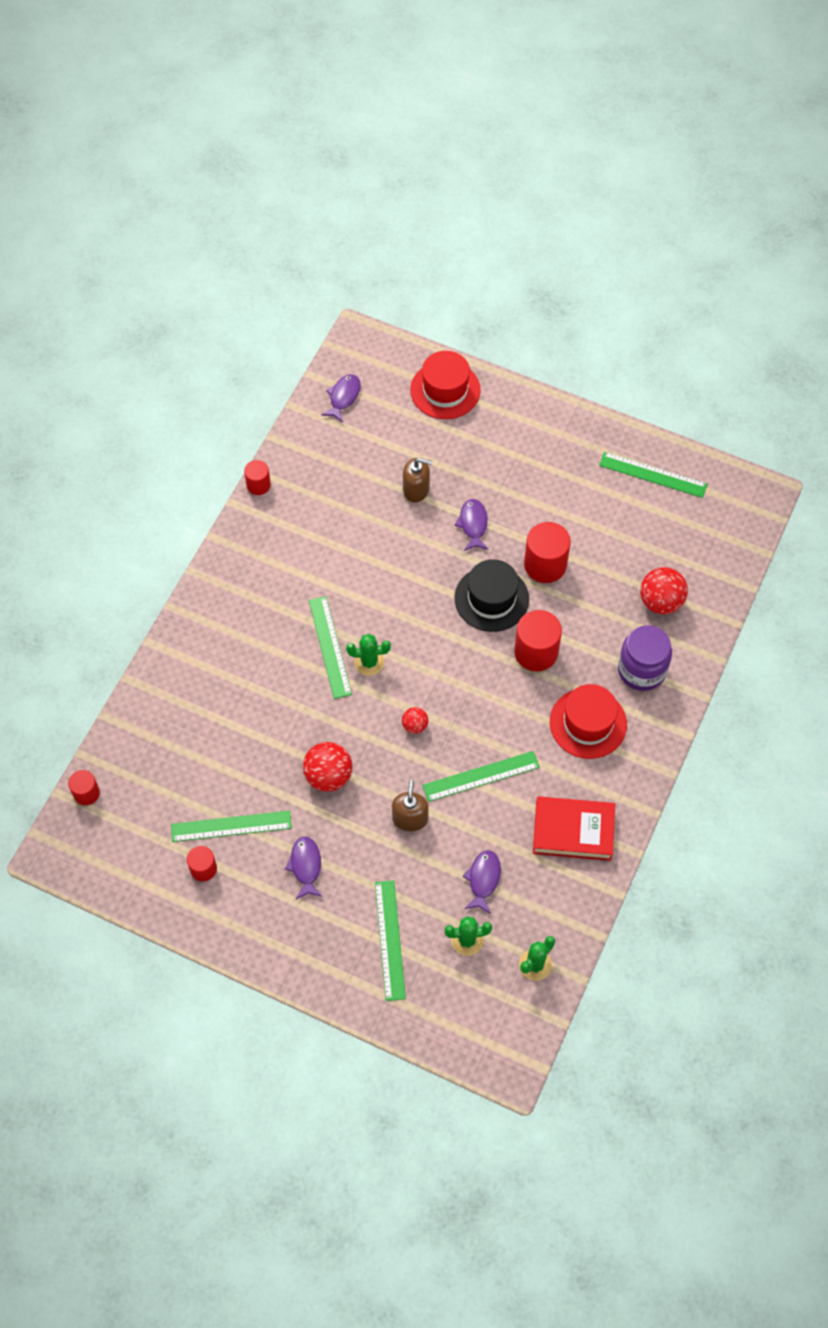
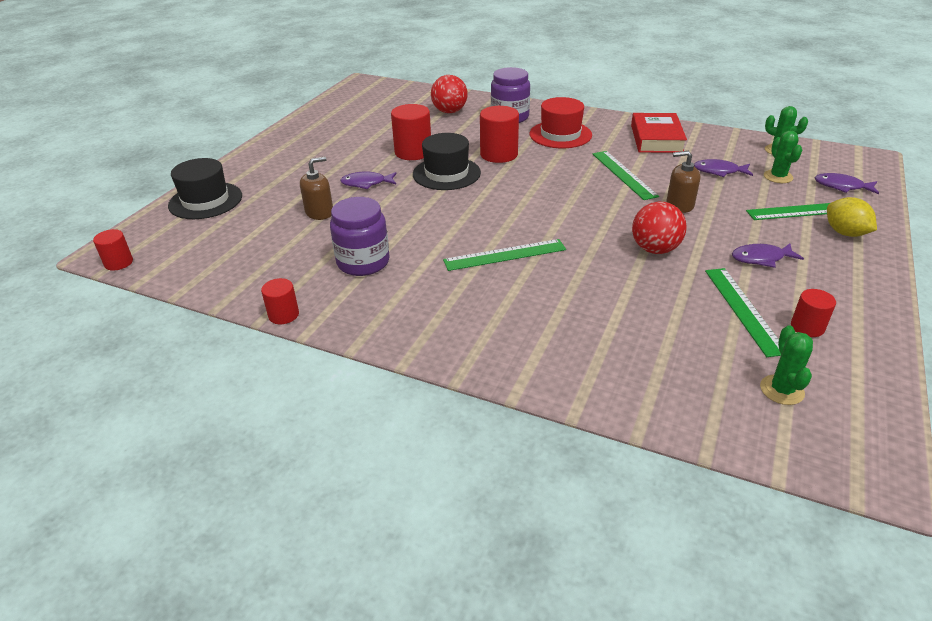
camera: 90 degrees left, 25 degrees down
(86, 793) = (764, 444): red cylinder -> red cylinder (118, 263)
(327, 534) = (363, 262): none -> purple jar
(343, 397) = (183, 259): purple fish -> purple fish (842, 186)
(344, 962) = (845, 233): none -> yellow lemon
(369, 662) = (520, 231): green cactus -> green cactus (781, 390)
(415, 725) = (584, 205): red ball -> none
(416, 489) = (319, 212): brown soap dispenser -> brown soap dispenser turned 45 degrees clockwise
(445, 390) = (205, 201): red hat -> black hat
(653, 475) = (334, 114): green ruler -> none

